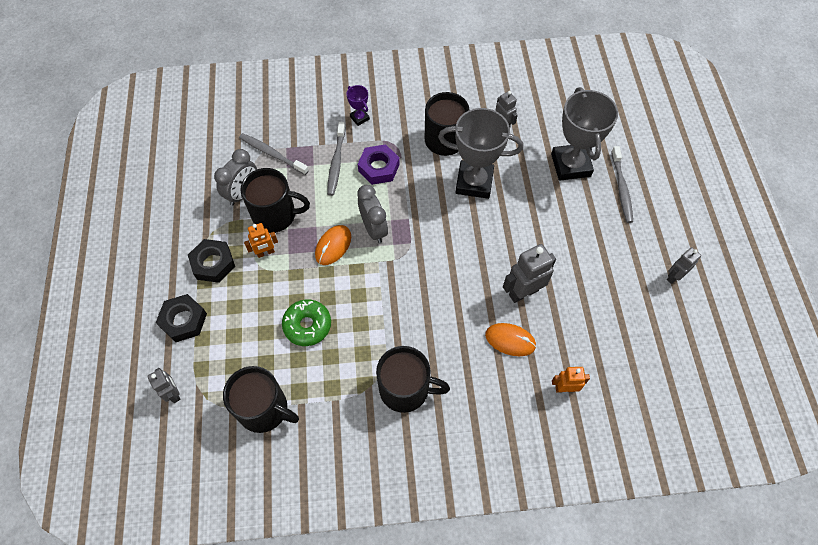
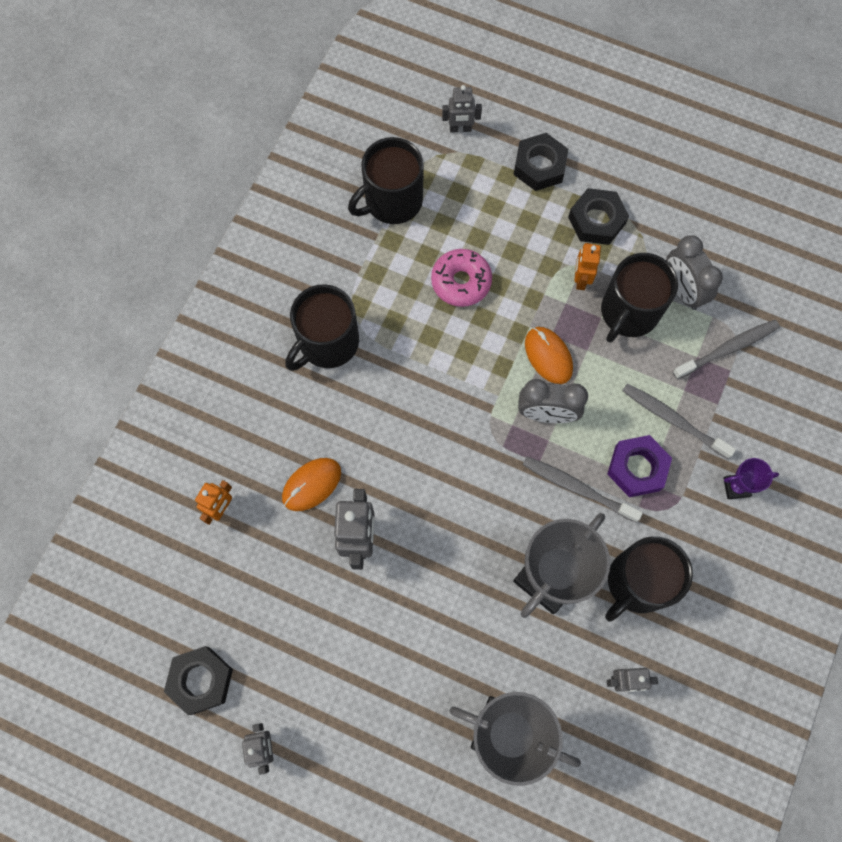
camera: 120 degrees right, 10 degrees up
(307, 325) = (461, 282): green donut -> pink donut
(621, 188) = (428, 778): grey toothbrush -> grey toothbrush (578, 488)
(670, 334) = (201, 680): none -> black nut

